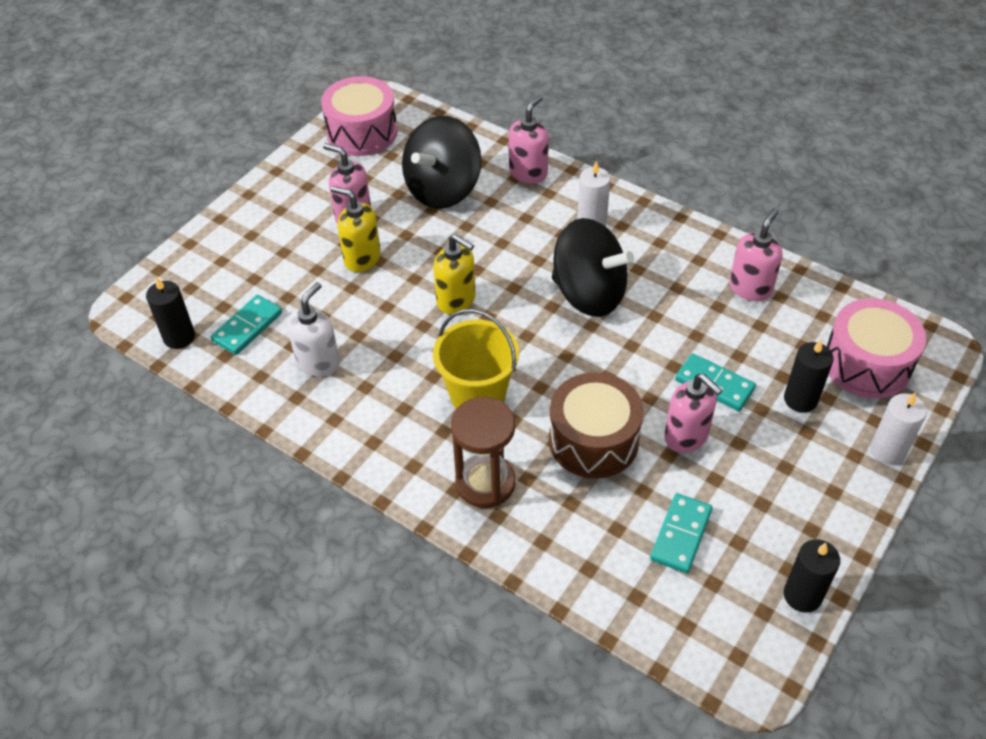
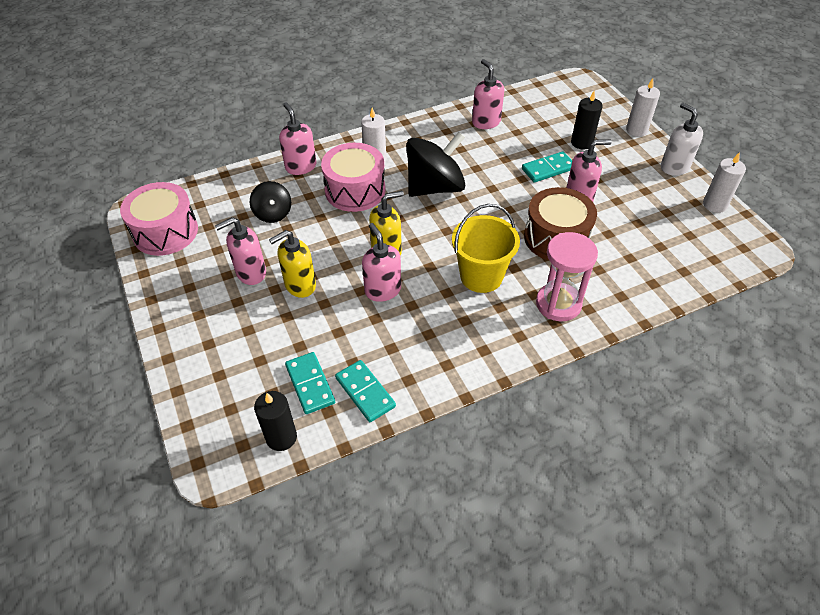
camera: 60 degrees left, 0 degrees up
(318, 362) = (383, 352): white soap dispenser -> white soap dispenser (674, 167)
(399, 323) = (382, 290): none -> pink soap dispenser
(443, 189) = (273, 213): black spinning top -> black spinning top, size x0.54
(485, 483) = (558, 304): brown hourglass -> pink hourglass
(680, 535) = (649, 232): turquoise domino -> turquoise domino (365, 392)
(802, 595) = (715, 204): black candle -> white candle
(867, 364) = (573, 109): pink drum -> pink drum (355, 190)

